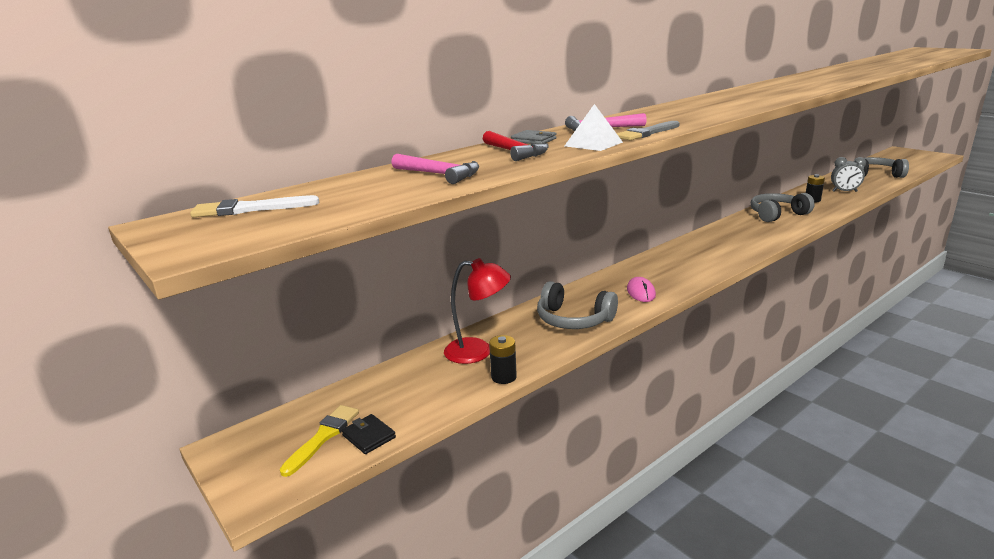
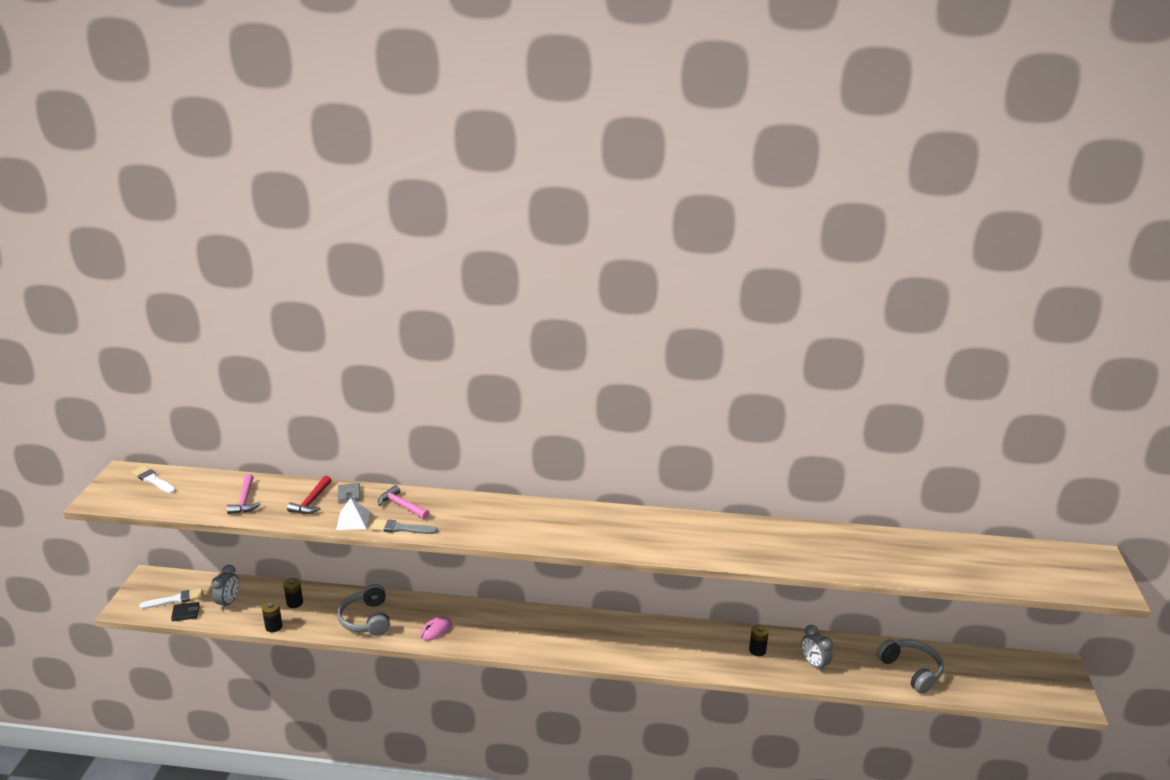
camera: 45 degrees right, 5 degrees up
(323, 437) = (175, 599): yellow brush -> white brush
(369, 436) = (186, 613): black wallet -> black wallet turned 75 degrees clockwise
(403, 395) = (228, 602): none -> grey clock
(478, 351) = (295, 603): red lamp -> black battery
(777, 215) = (685, 641): grey headphones -> none

